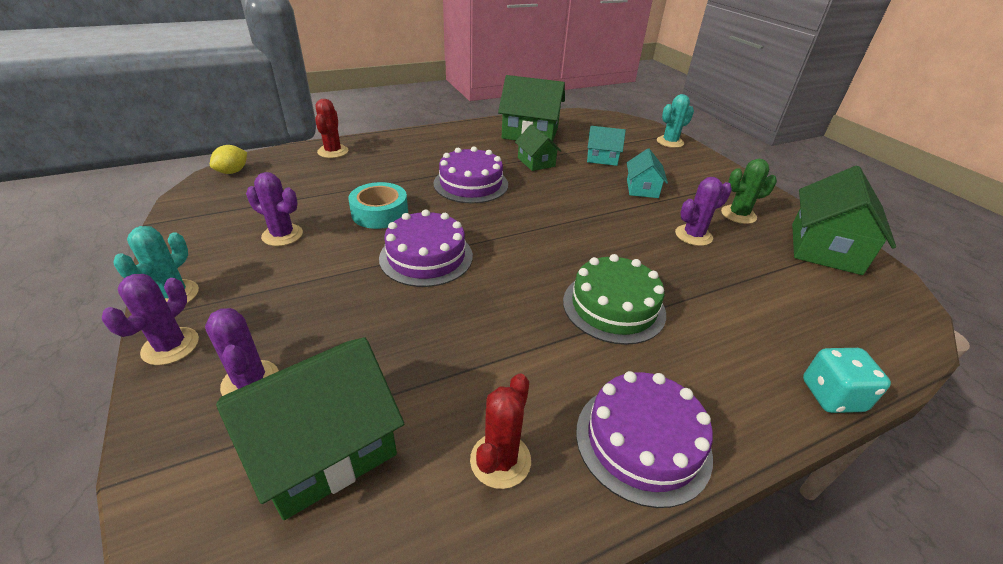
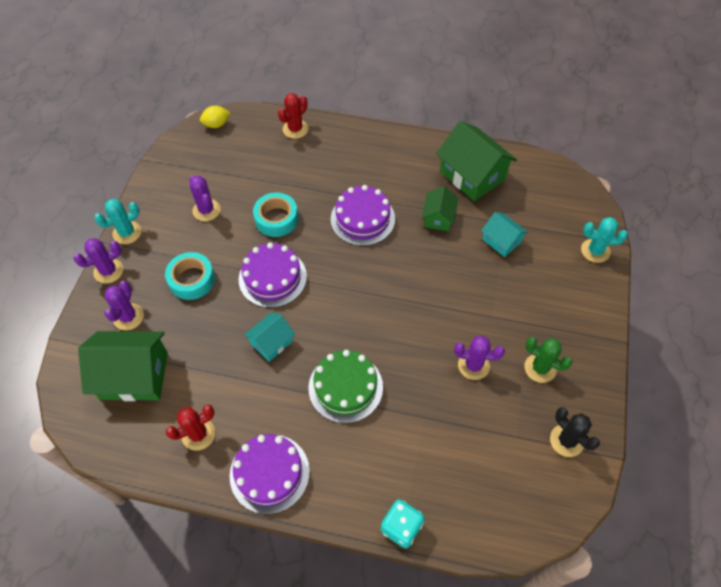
camera: 40 degrees right, 20 degrees up
(321, 300) = (192, 280): none -> turquoise tape
(642, 188) = (493, 295): turquoise house -> turquoise house (271, 342)
(825, 248) = (566, 440): green house -> black cactus

